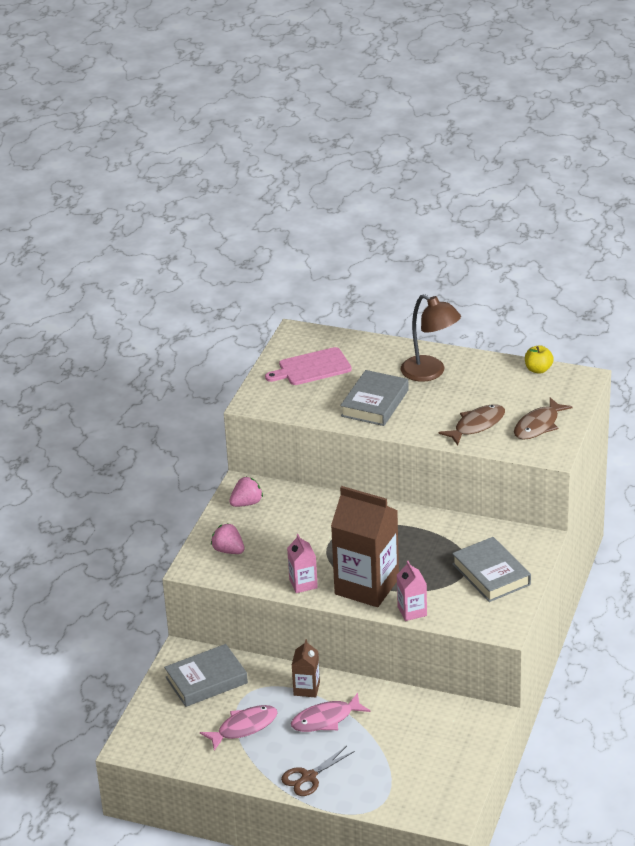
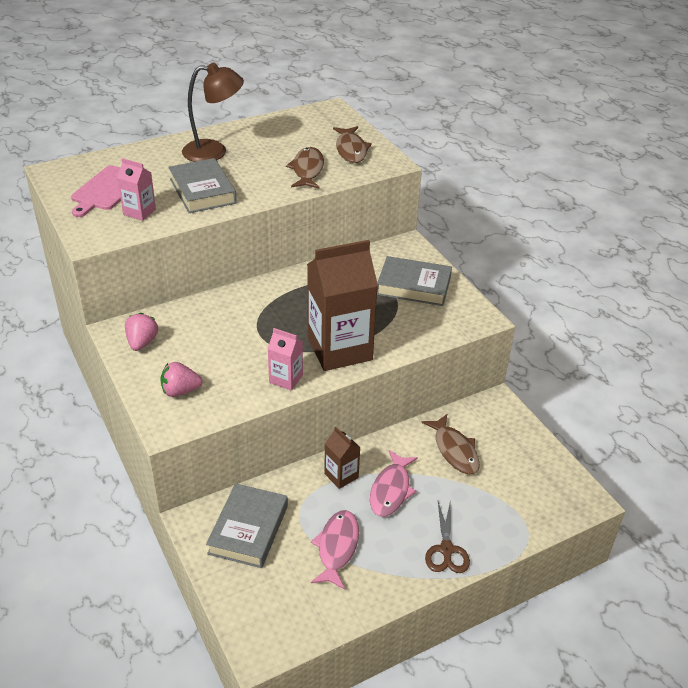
camera: 50 degrees left, 5 degrees up
(407, 726) = (454, 450): none -> brown fish
(412, 611) = (401, 346): pink carton -> pink carton (139, 212)
(538, 369) = (291, 116): yellow apple -> none

